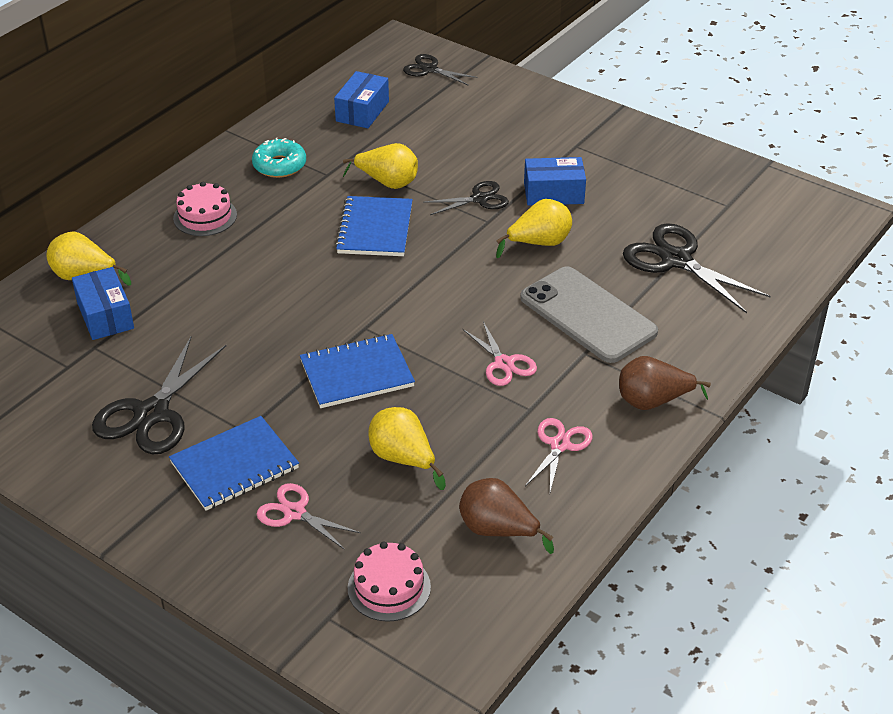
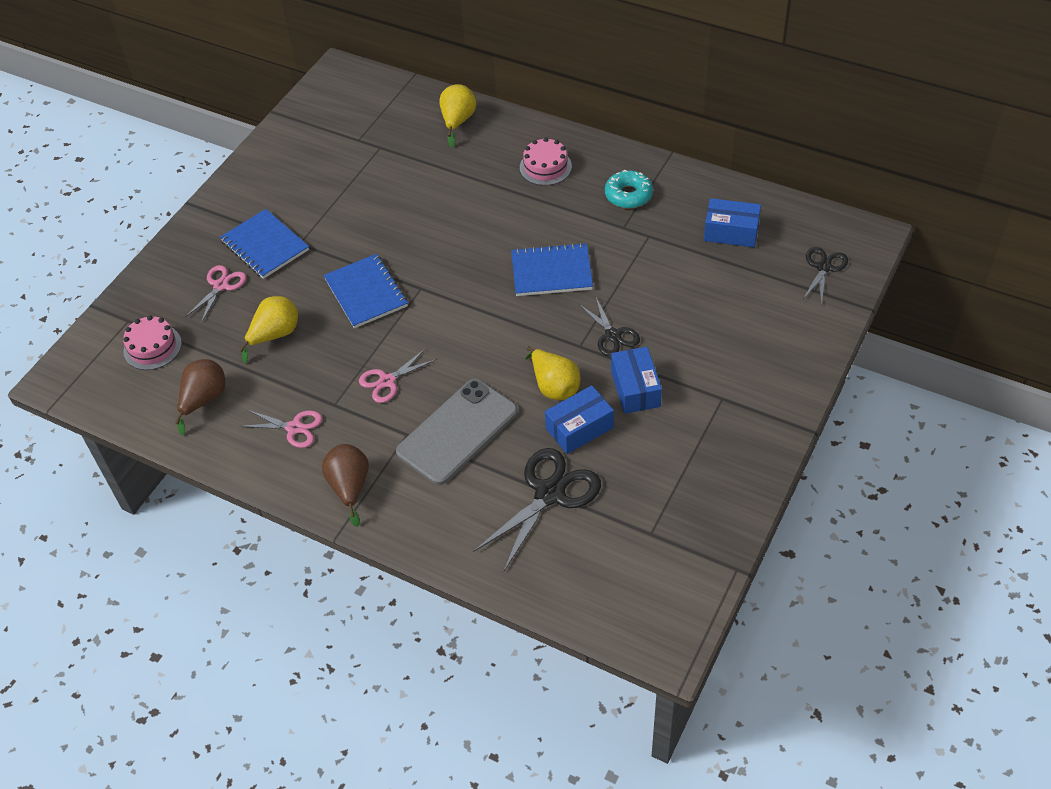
camera: 85 degrees right, 10 degrees up
(105, 315) = (415, 144): blue box -> blue box (579, 428)
(151, 414) = (314, 192): black scissors -> none
(387, 183) = (621, 268): yellow pear -> none

